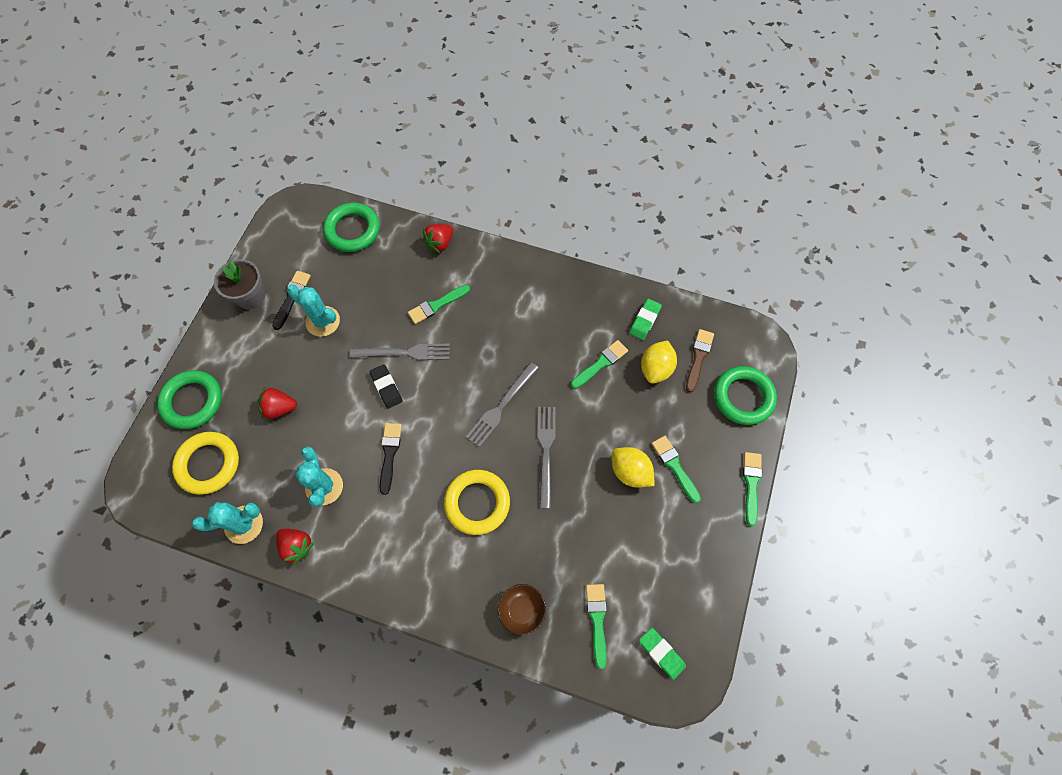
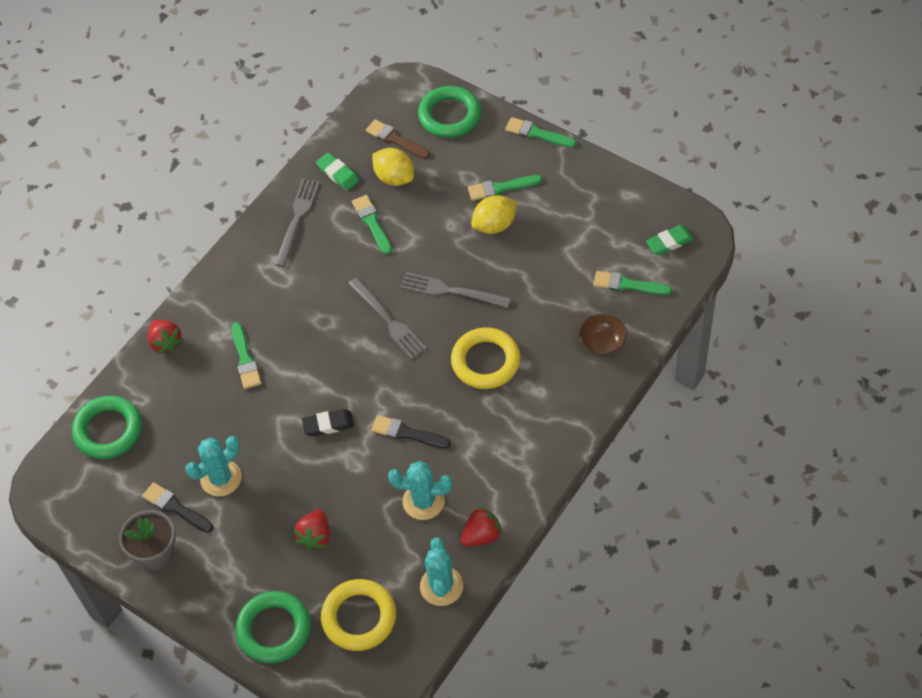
camera: 70 degrees left, 10 degrees down
(404, 352) = (292, 400): grey fork -> grey fork (297, 219)

